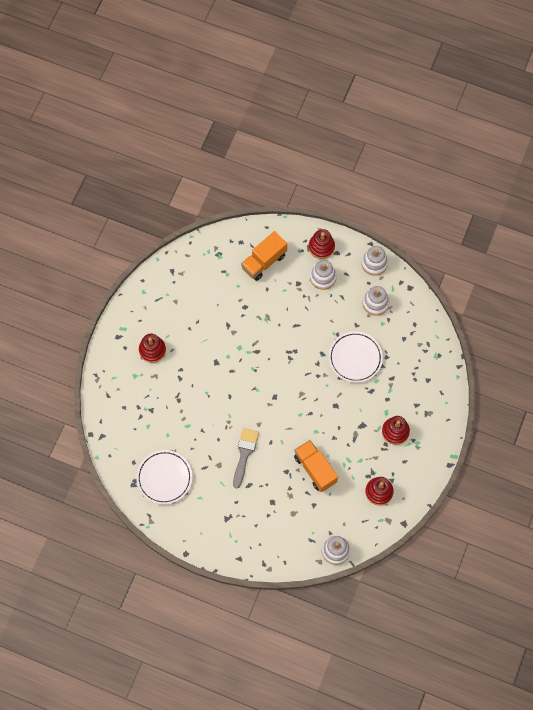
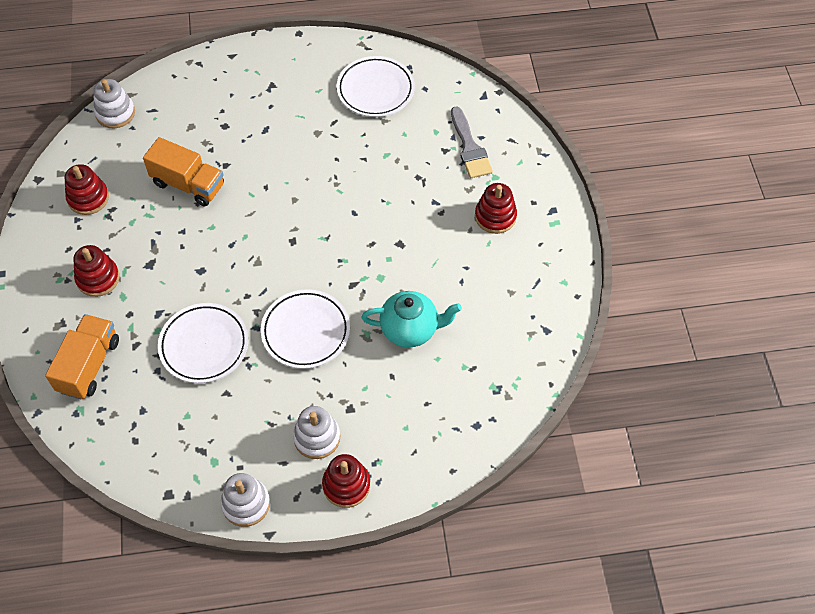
camera: 150 degrees right, 10 degrees down
(242, 309) = (410, 329): none -> turquoise teapot
(244, 454) = (292, 158): grey brush -> grey brush (470, 148)
(264, 261) = (422, 414): orange truck -> orange truck (89, 365)
(297, 337) = (306, 331): none -> white plate
(375, 303) = (212, 441): white stacking toy -> none

